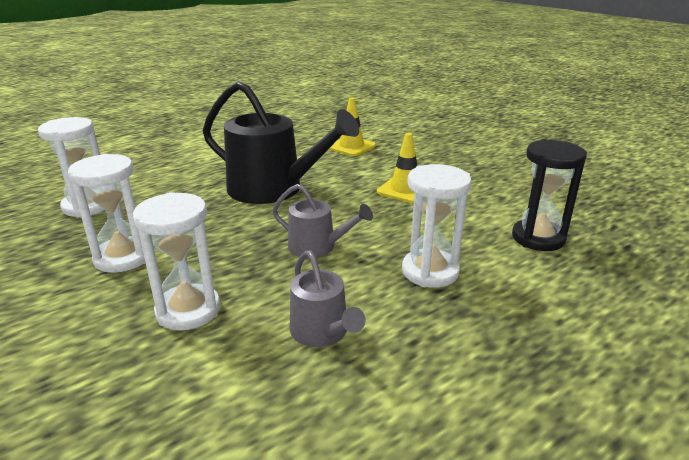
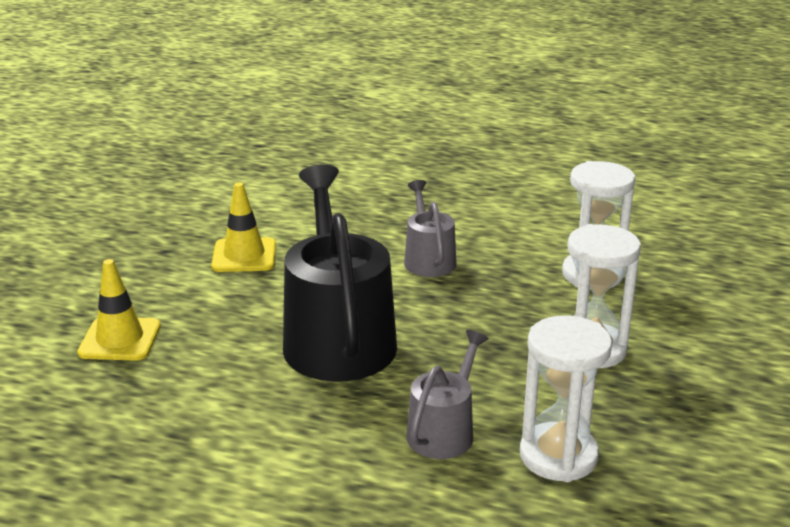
camera: 125 degrees left, 0 degrees up
(322, 332) = (530, 217): grey watering can -> grey watering can (444, 431)
(430, 271) = (399, 203): white hourglass -> none
(538, 238) = (284, 175): black hourglass -> none

